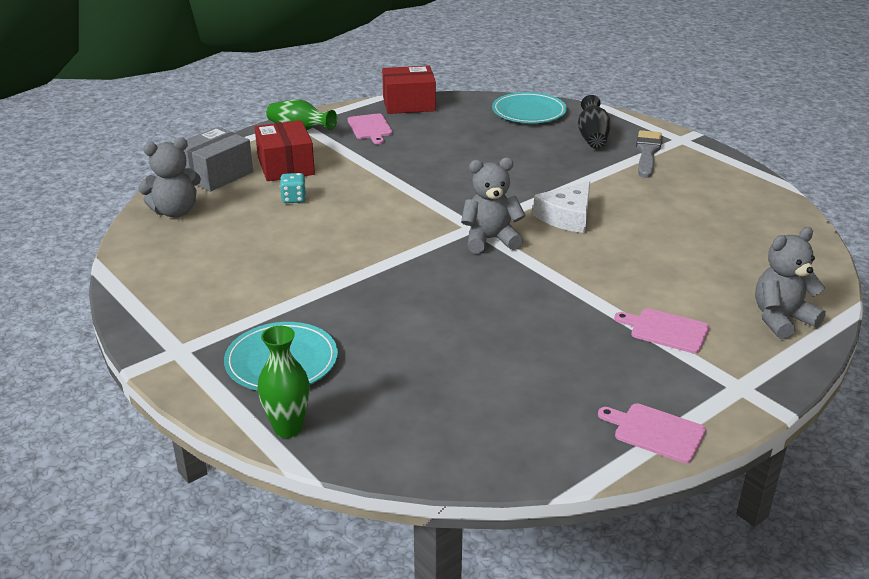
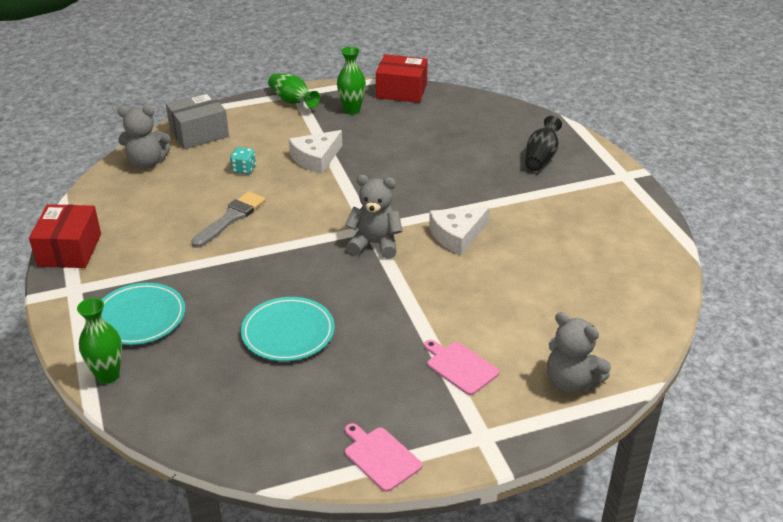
camera: 20 degrees right, 5 degrees up
(285, 166) = (258, 136): red box -> red box (69, 250)
(366, 175) = (316, 158): none -> white cheese
(370, 128) = (352, 110): pink cutting board -> green vase
(529, 112) = (502, 119): turquoise plate -> turquoise plate (288, 332)
(647, 153) = (580, 184): grey brush -> grey brush (231, 218)
(781, 319) = (571, 382): grey teddy bear -> grey teddy bear turned 135 degrees counterclockwise

